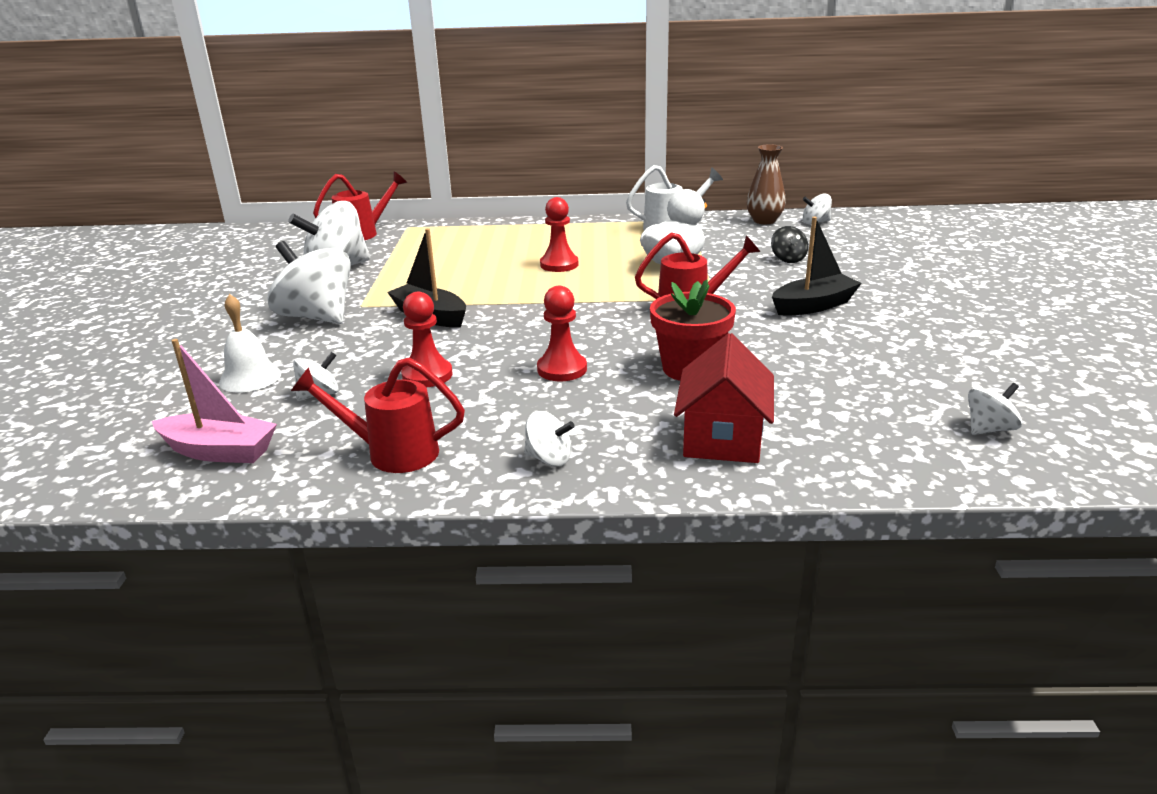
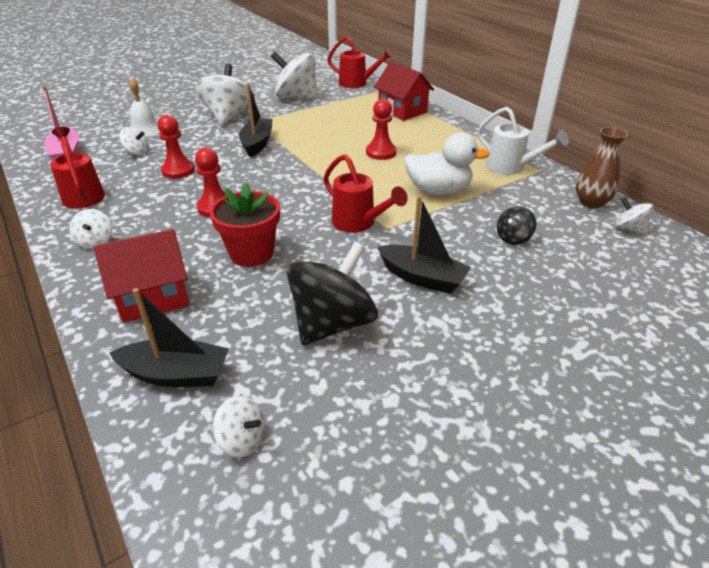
camera: 55 degrees right, 10 degrees up
(478, 233) = (402, 111): none -> red house
(850, 357) = (333, 323): none -> black spinning top
(875, 445) = (176, 374): none -> black boat

